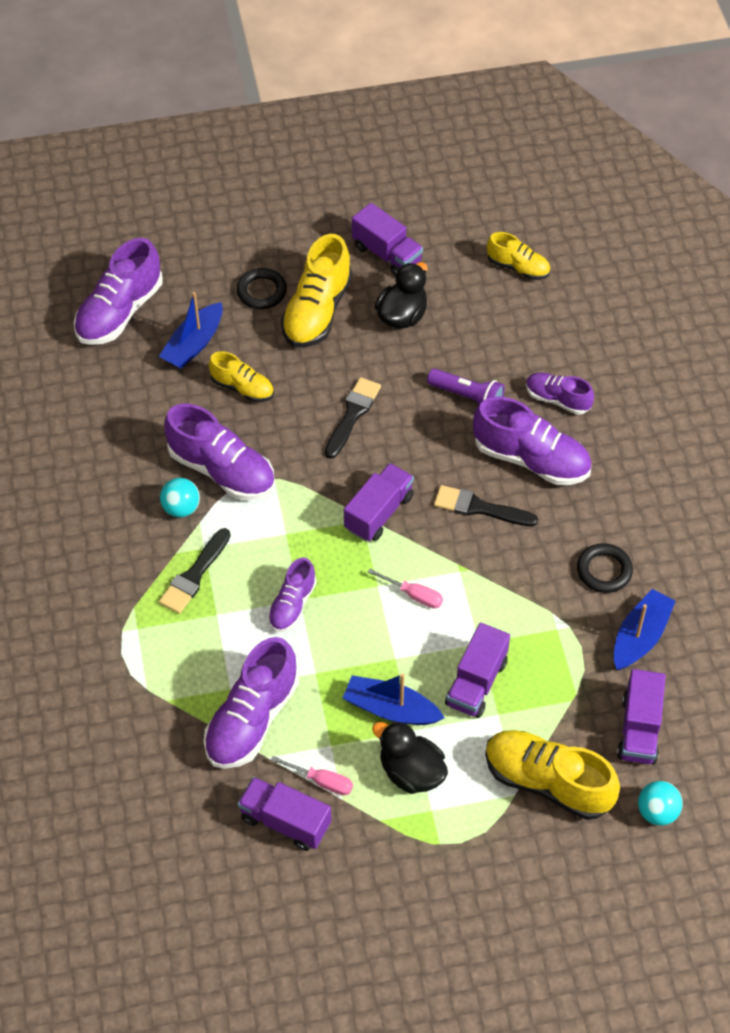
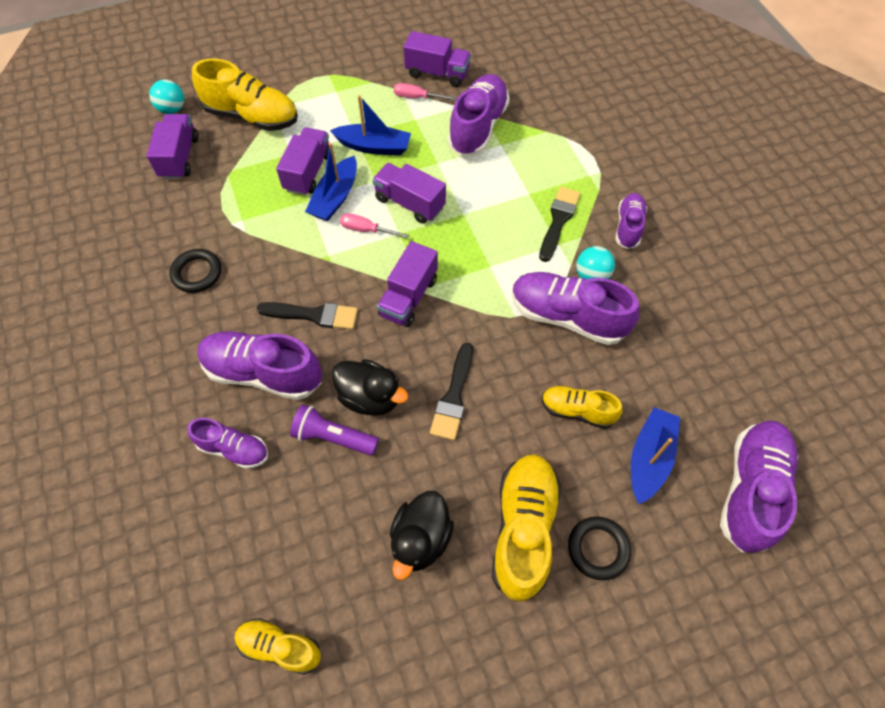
camera: 170 degrees right, 5 degrees up
(292, 605) = (468, 209): purple shoe -> purple shoe (628, 227)
(387, 254) = (455, 641): purple truck -> purple truck (410, 203)
(411, 772) = (353, 110): black duck -> black duck (370, 397)
(640, 636) = (170, 223): blue boat -> blue boat (335, 197)

